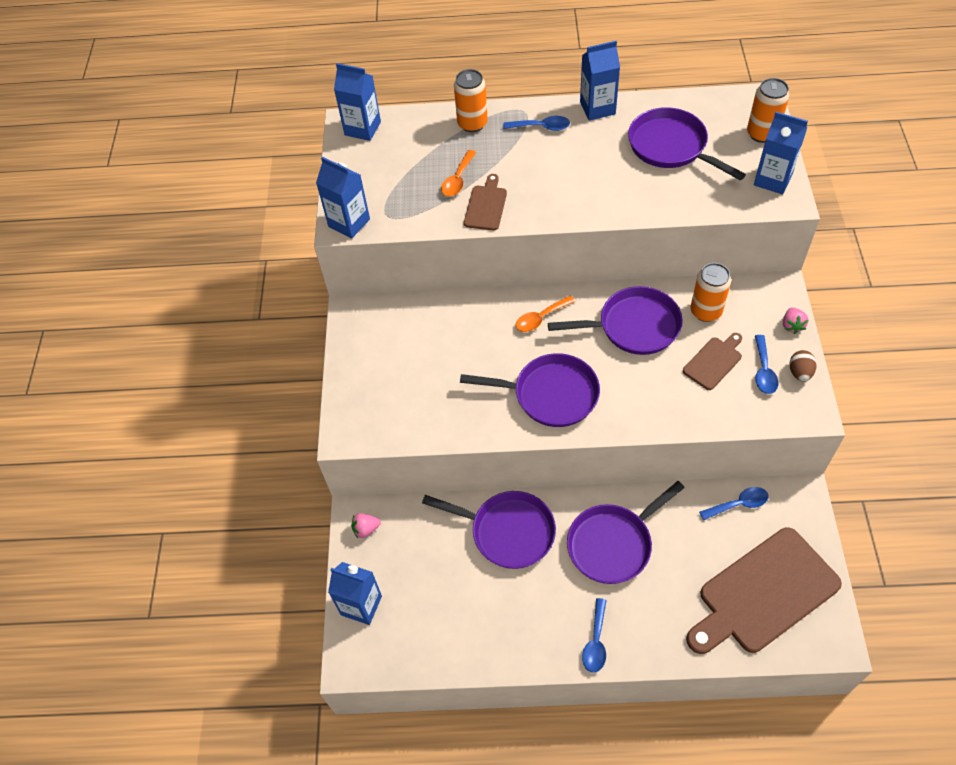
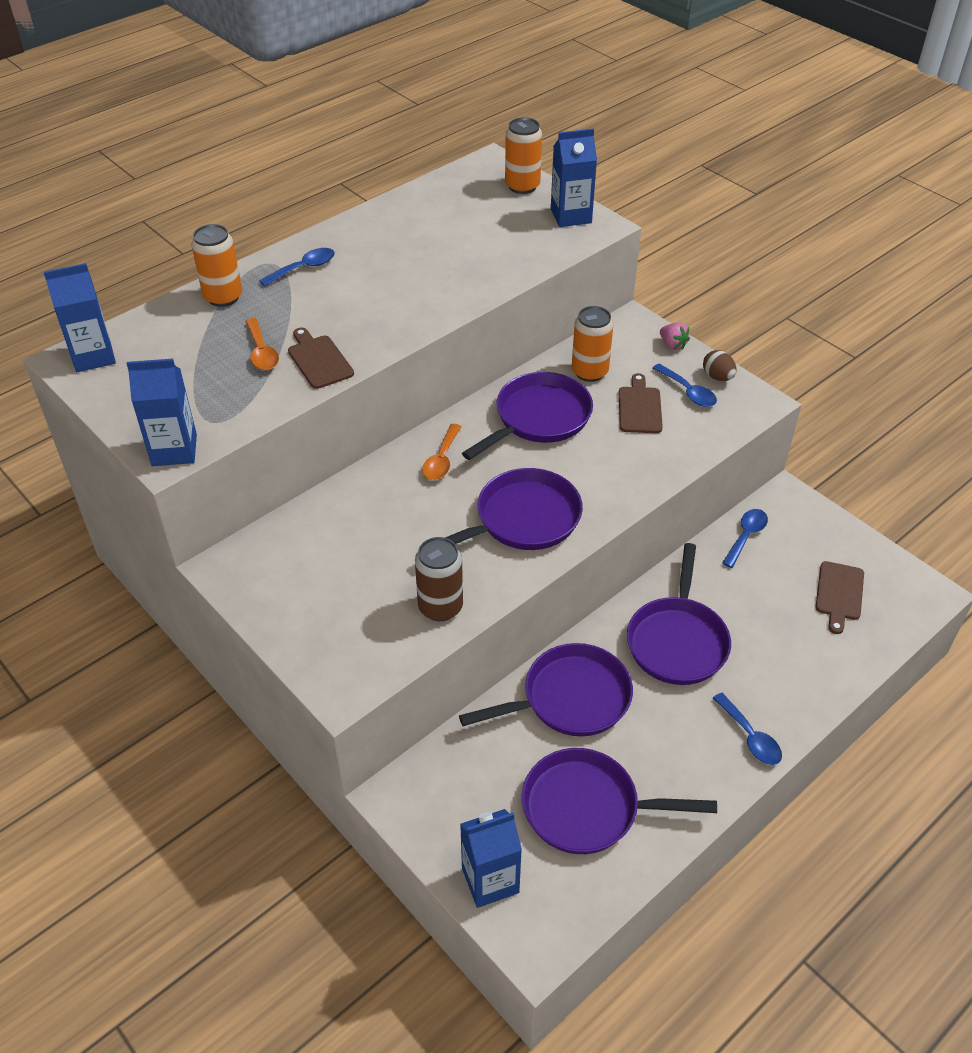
camera: 45 degrees left, 10 degrees down
(366, 529) = (418, 801): pink strawberry -> none
(445, 421) = (440, 607): none -> brown can
(597, 108) = (345, 229): blue carton -> none
(671, 147) = (452, 230): purple pan -> purple pan (588, 808)
(763, 593) = (839, 594): brown cutting board -> brown cutting board, size x0.47

